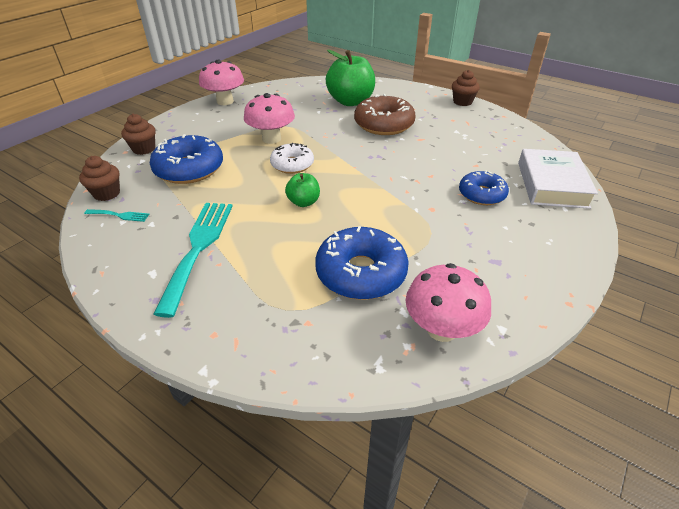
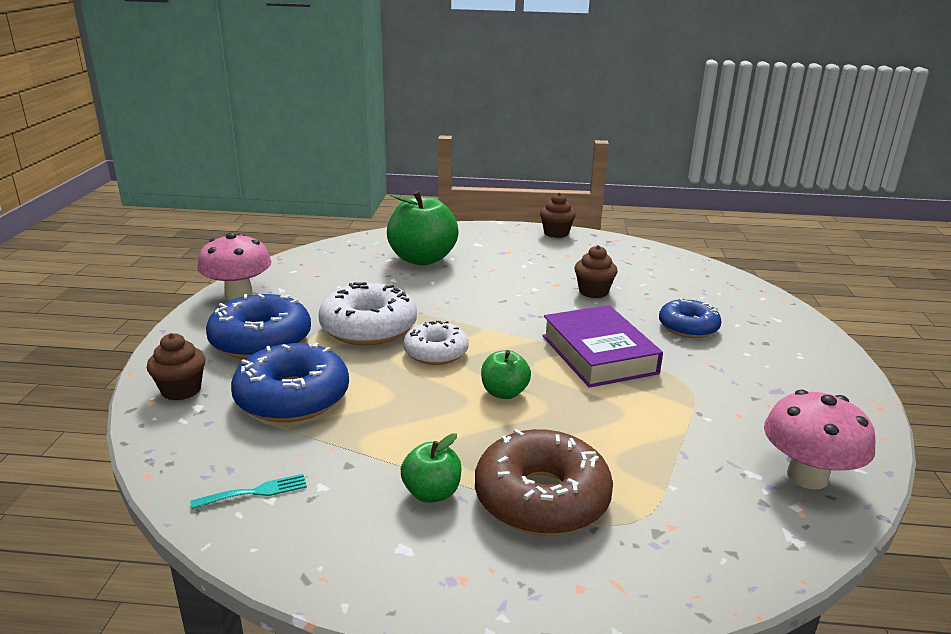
camera: 30 degrees left, 15 degrees down
(107, 193) = (194, 469): brown cupcake -> brown cupcake (593, 292)
(198, 248) = (432, 493): turquoise fork -> green apple
(271, 139) = (369, 327): pink mushroom -> white donut
(361, 273) = (664, 450): blue donut -> blue donut (261, 340)
(384, 124) = (495, 277): brown donut -> brown donut (541, 498)
(393, 195) = (599, 354): none -> purple book
(551, 184) = (740, 299): white book -> none

